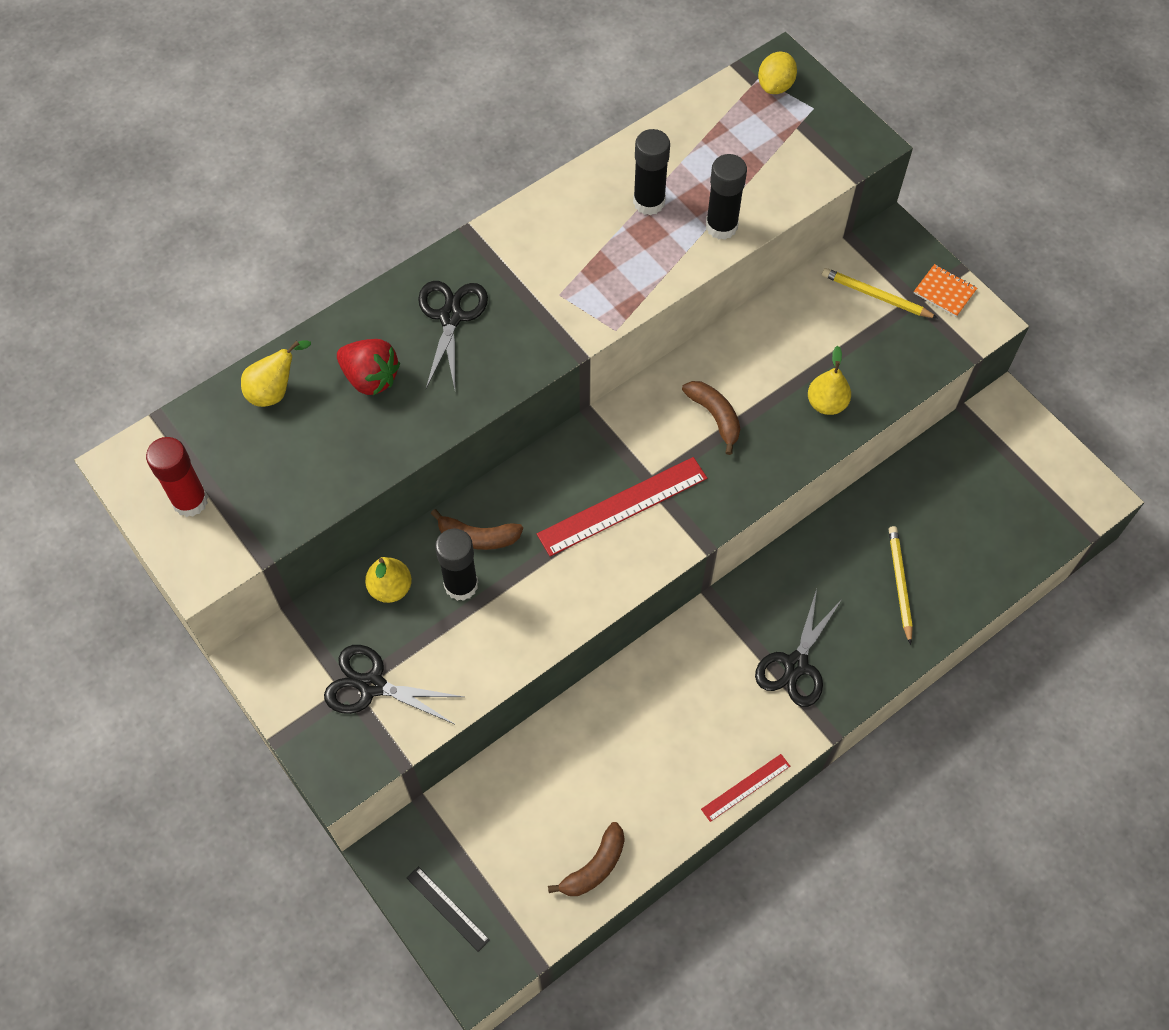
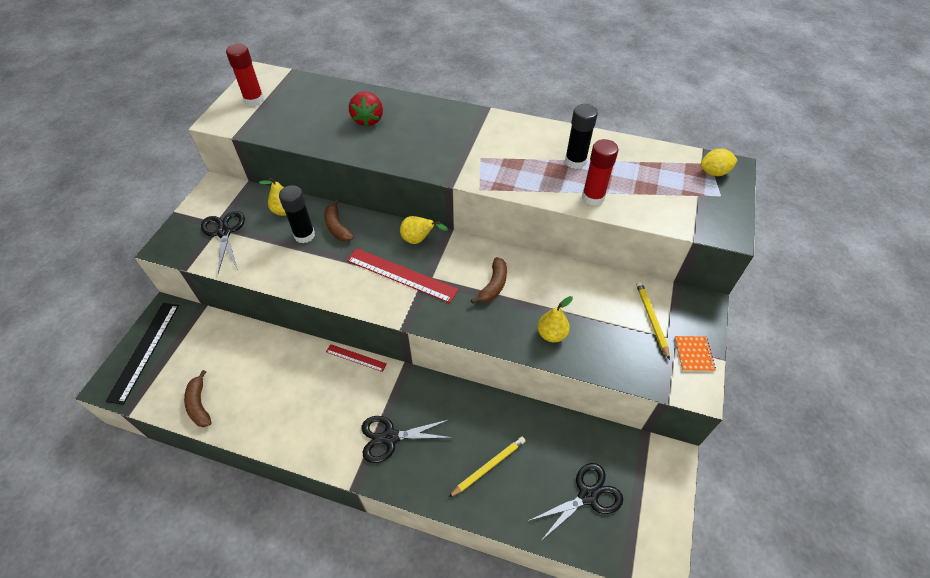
camera: 55 degrees right, 10 degrees down
(274, 391) = (334, 95): yellow pear -> yellow pear (419, 240)
(447, 908) = (144, 350): black ruler -> black ruler, size x1.84
(451, 317) = (428, 128): black scissors -> black scissors (587, 496)
(594, 867) = (199, 404): brown banana -> brown banana turned 60 degrees clockwise
(721, 226) = (593, 197): black glue stick -> red glue stick
(745, 787) = (290, 455): red ruler -> red ruler (356, 358)

